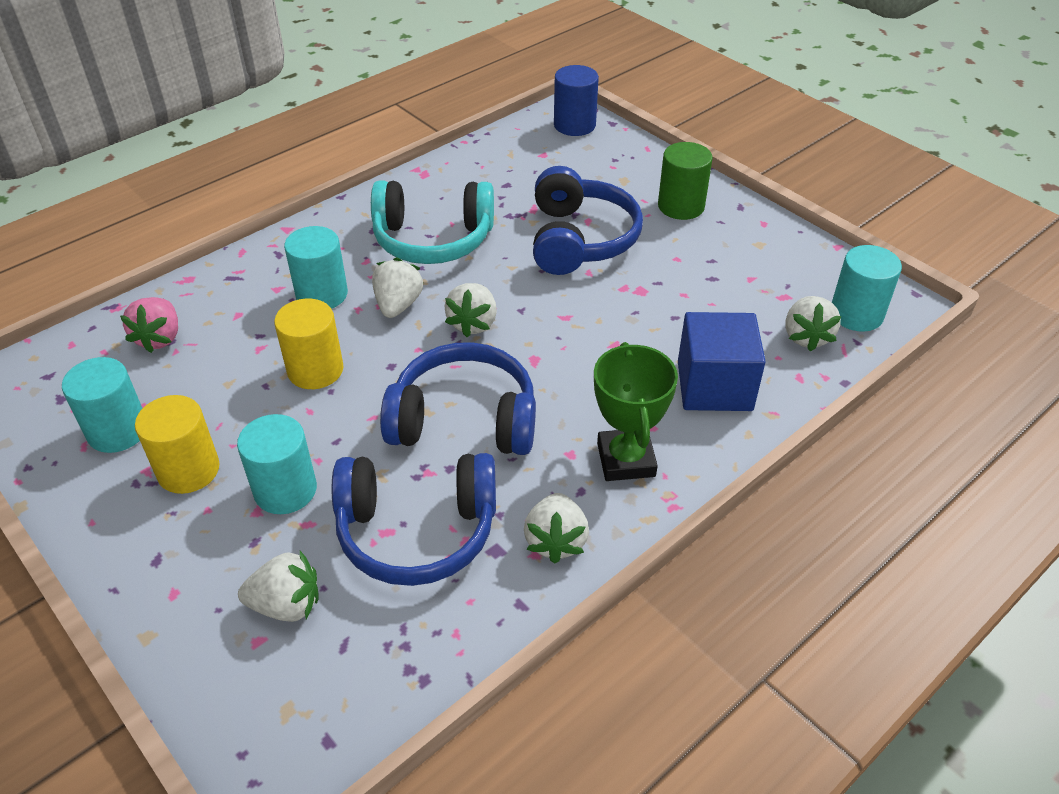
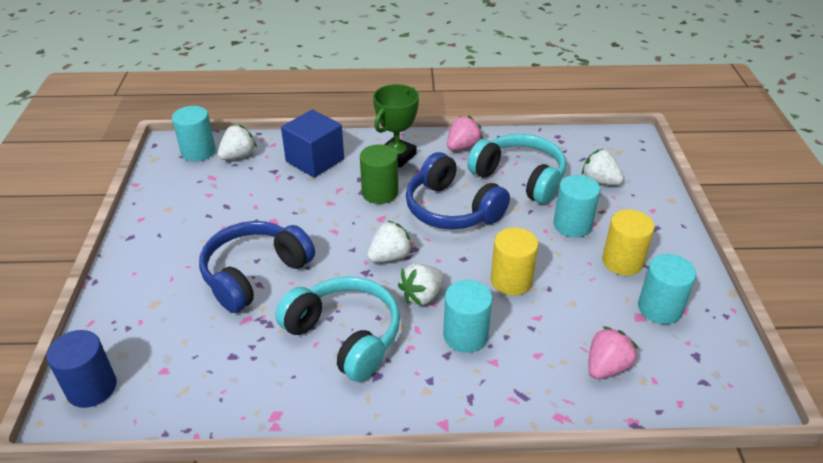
camera: 140 degrees left, 5 degrees down
(417, 531) = (519, 178): blue headphones -> turquoise headphones
(556, 541) = (462, 146): white strawberry -> pink strawberry
(681, 206) = (160, 259): green cylinder -> green cylinder (380, 193)

